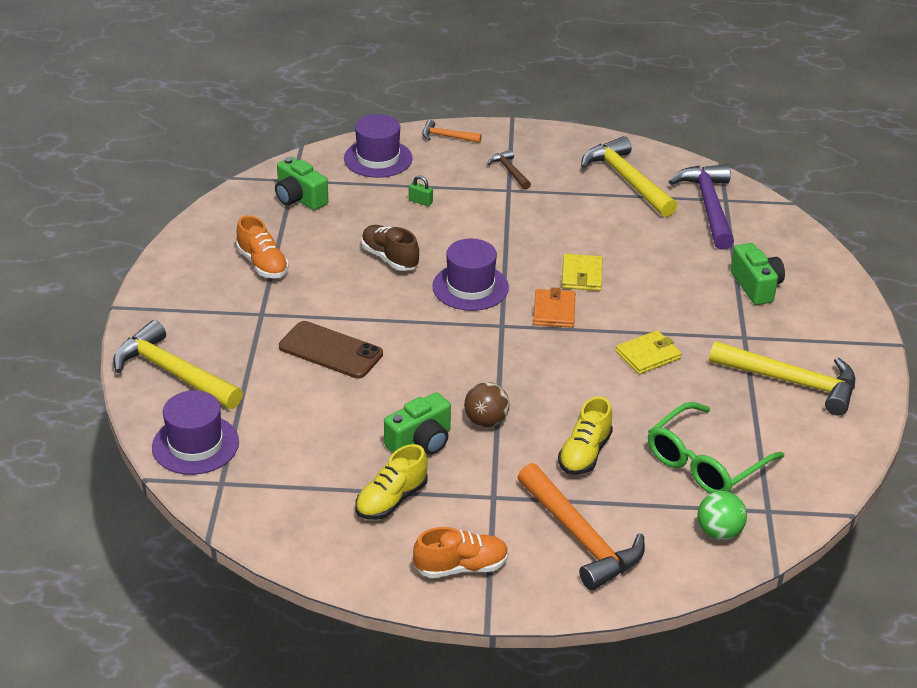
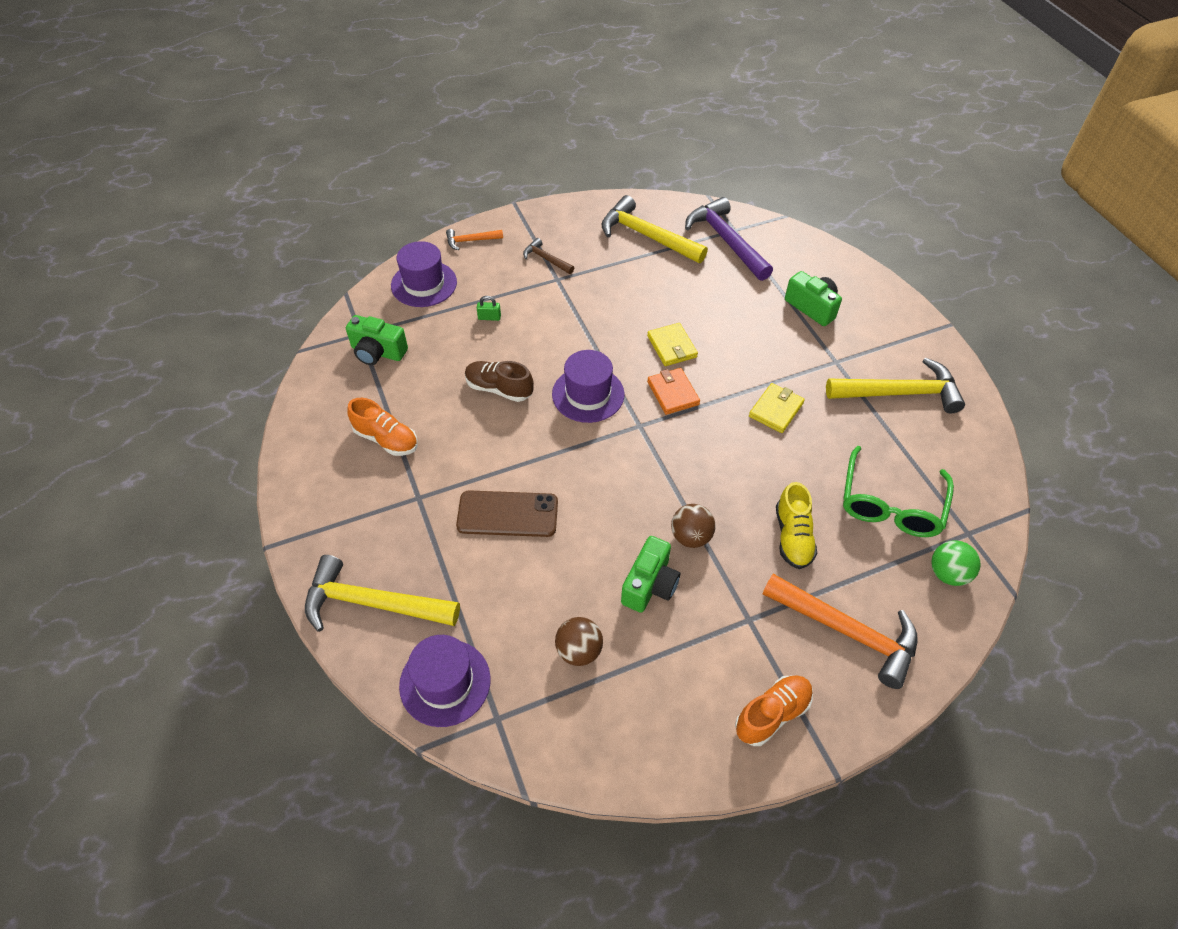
camera: 25 degrees left, 15 degrees up
(323, 464) = (579, 651): none -> brown ball
(391, 500) = (665, 665): yellow shoe -> none

